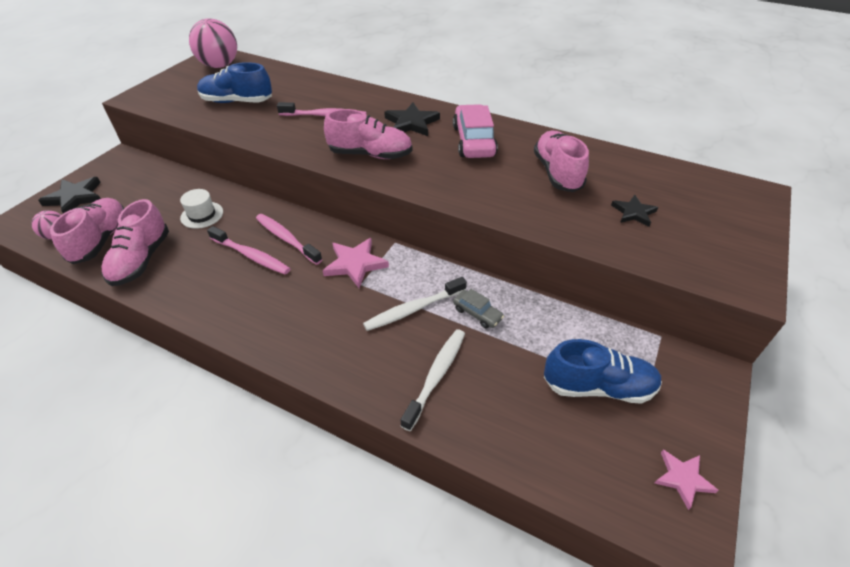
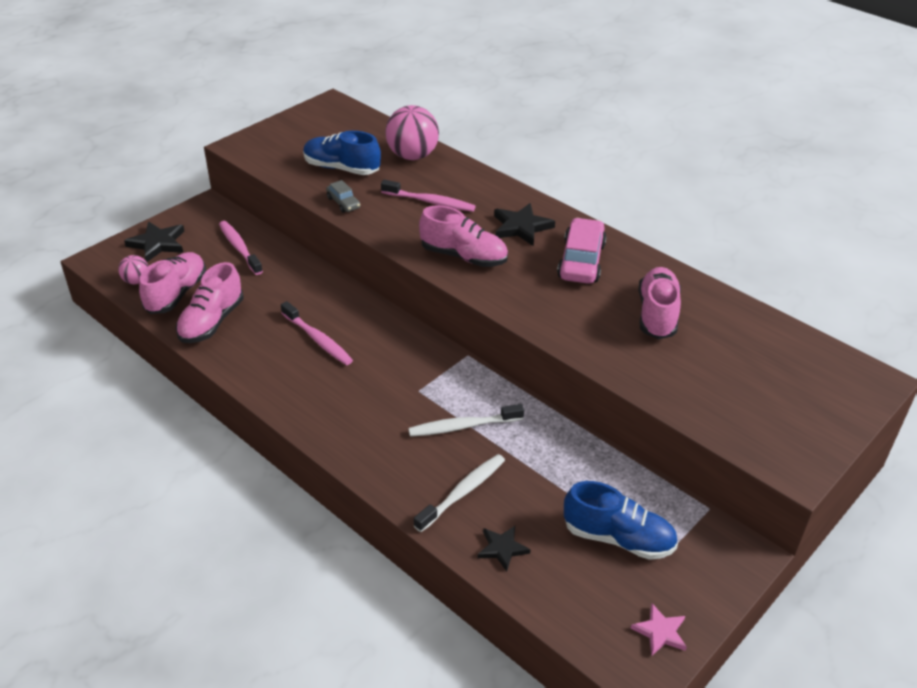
camera: 15 degrees right, 5 degrees down
(202, 215) = (278, 286): white hat -> none
(219, 65) = (333, 118): pink ball -> pink ball (412, 156)
(286, 239) = (357, 329): pink toothbrush -> pink toothbrush (239, 248)
(355, 264) = (419, 369): pink star -> none
(477, 313) = (526, 444): grey car -> grey car (343, 203)
(633, 213) = (718, 374): black star -> black star (502, 548)

